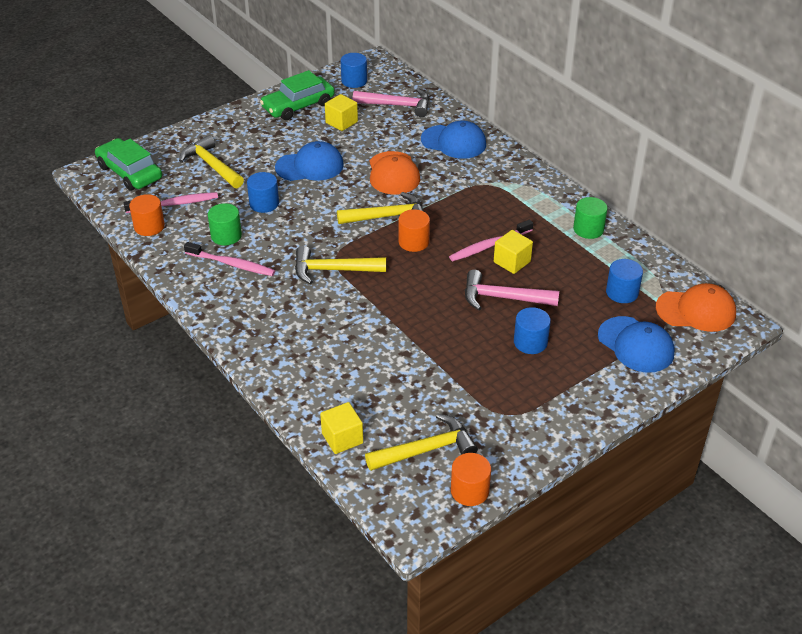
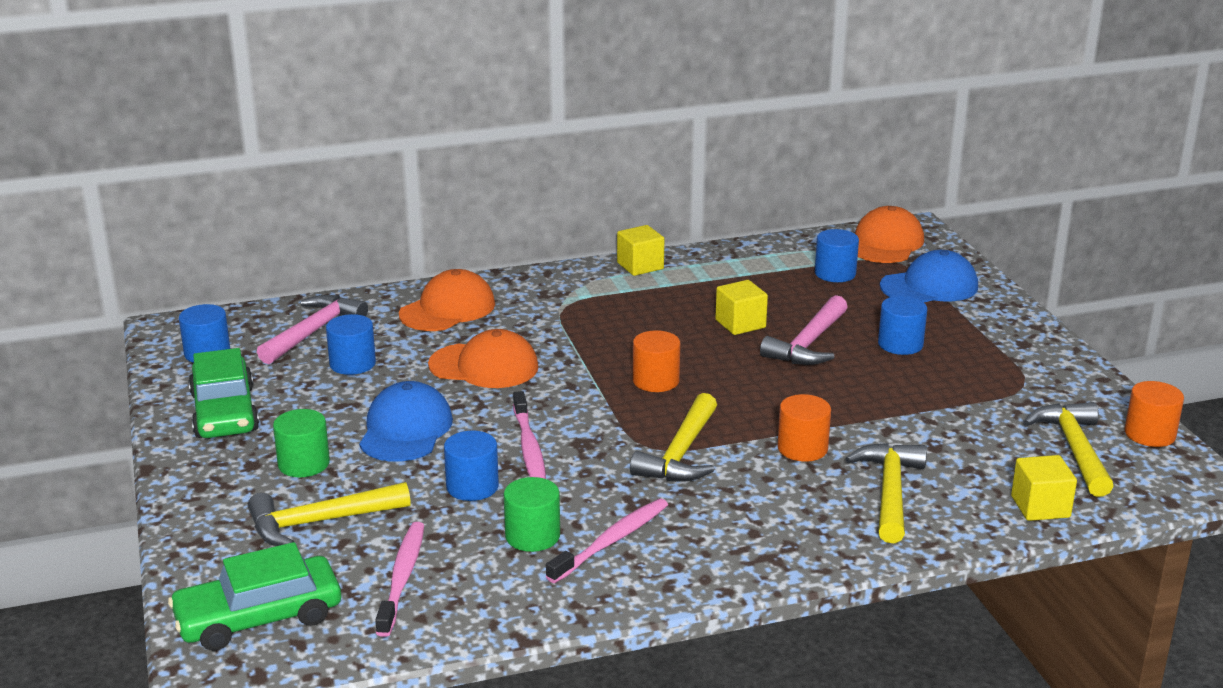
camera: 70 degrees left, 15 degrees down
(149, 226) = (448, 614): orange cylinder -> orange cylinder (802, 448)
(341, 122) = (312, 383): yellow cube -> yellow cube (640, 266)
(369, 129) = (352, 364): none -> blue cylinder
(387, 216) = (583, 389): yellow hammer -> yellow hammer (890, 492)
(454, 142) = (447, 309): blue cap -> orange cap
(489, 245) = (698, 331): pink toothbrush -> pink toothbrush (529, 448)
(588, 229) = (705, 266): green cylinder -> green cylinder (304, 464)

